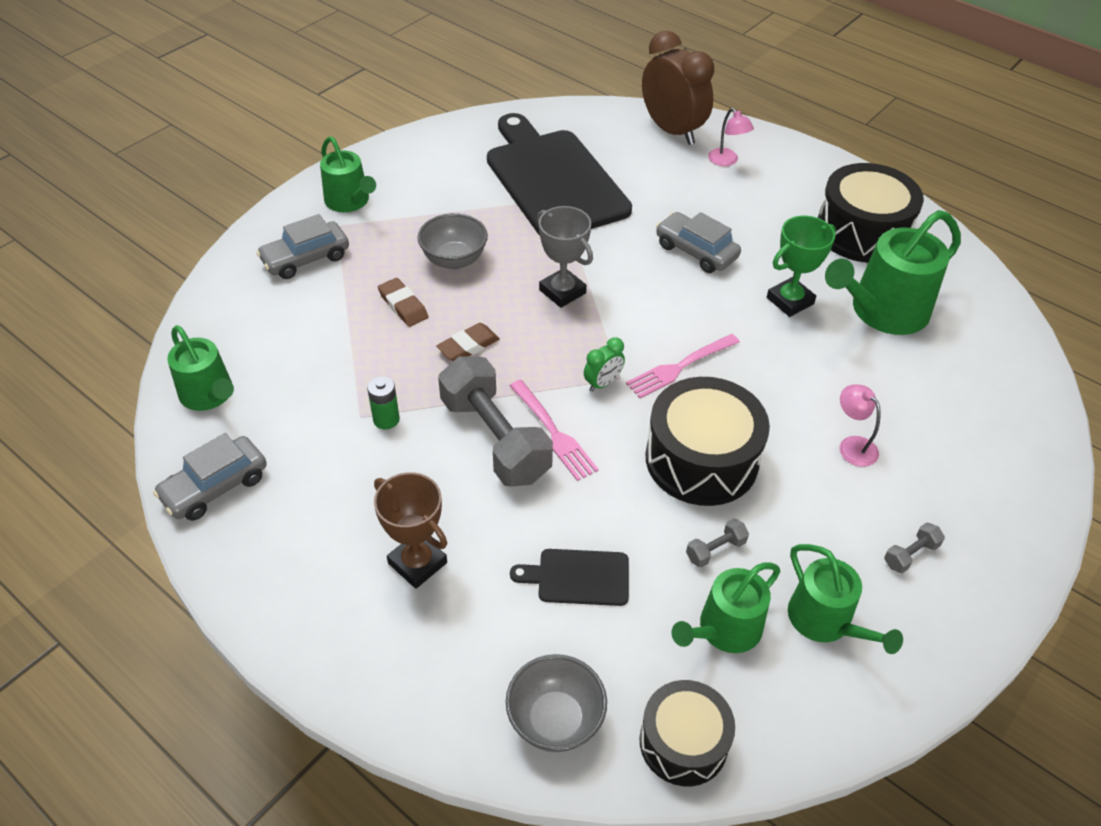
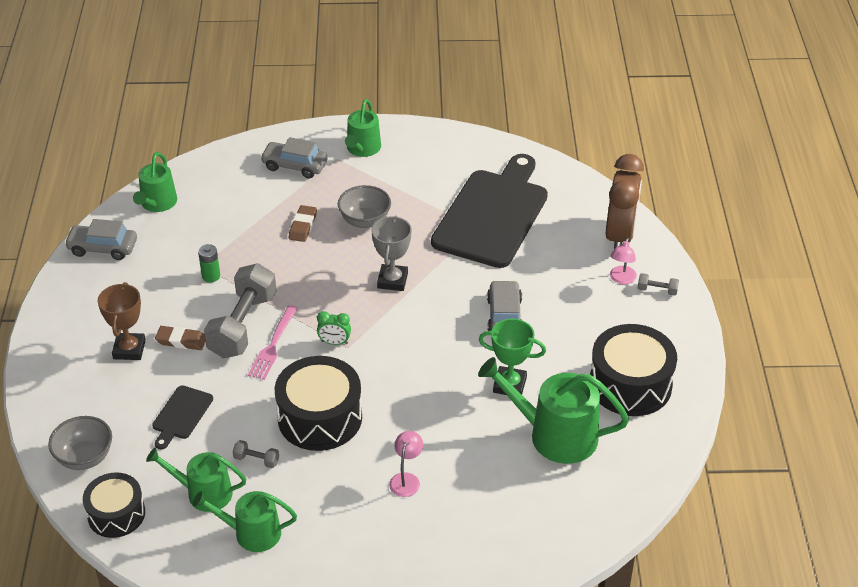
camera: 50 degrees right, 5 degrees down
(468, 346) = (301, 271): brown eraser -> brown eraser (181, 341)
(578, 577) = (181, 415): black cutting board -> black cutting board turned 120 degrees counterclockwise
(680, 367) = (387, 367): pink fork -> none
(825, 621) = (252, 533): green watering can -> green watering can turned 75 degrees clockwise
(910, 554) = (342, 548): grey dumbbell -> grey dumbbell (657, 290)

